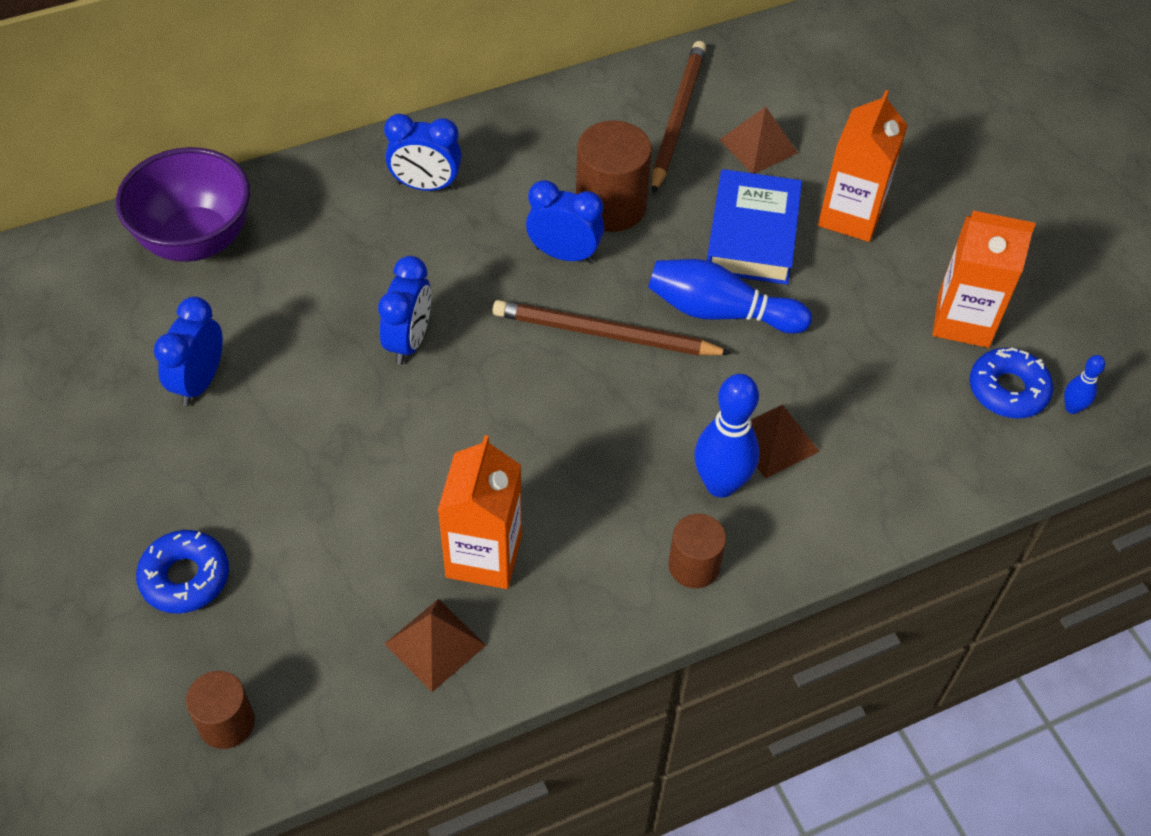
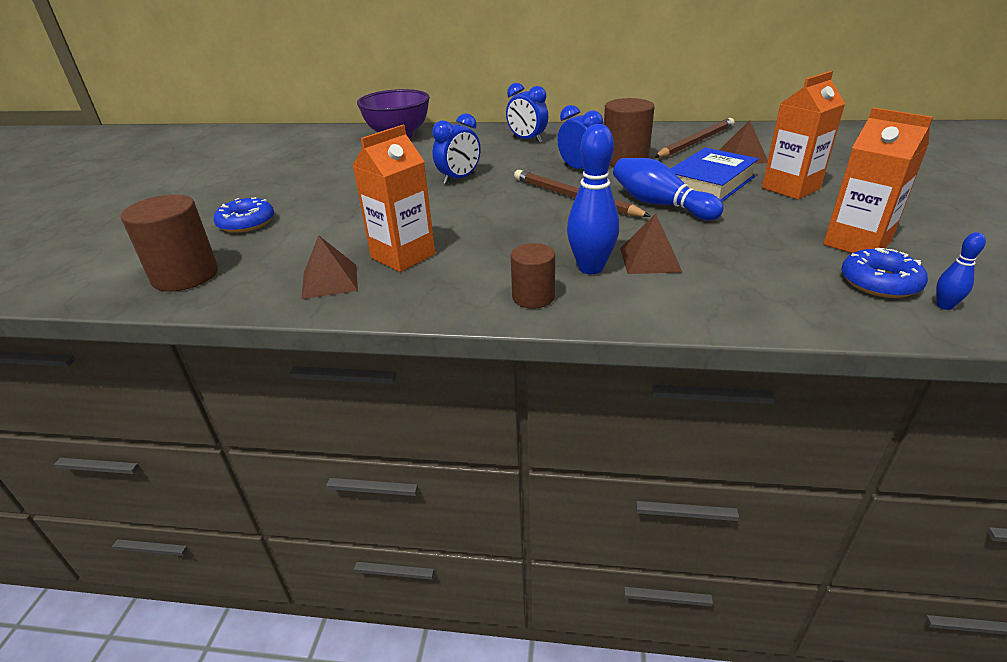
camera: 35 degrees right, 20 degrees down
(199, 382) = (343, 170): blue clock -> none
(226, 723) = (185, 275): brown cylinder -> brown cylinder, size x1.64

